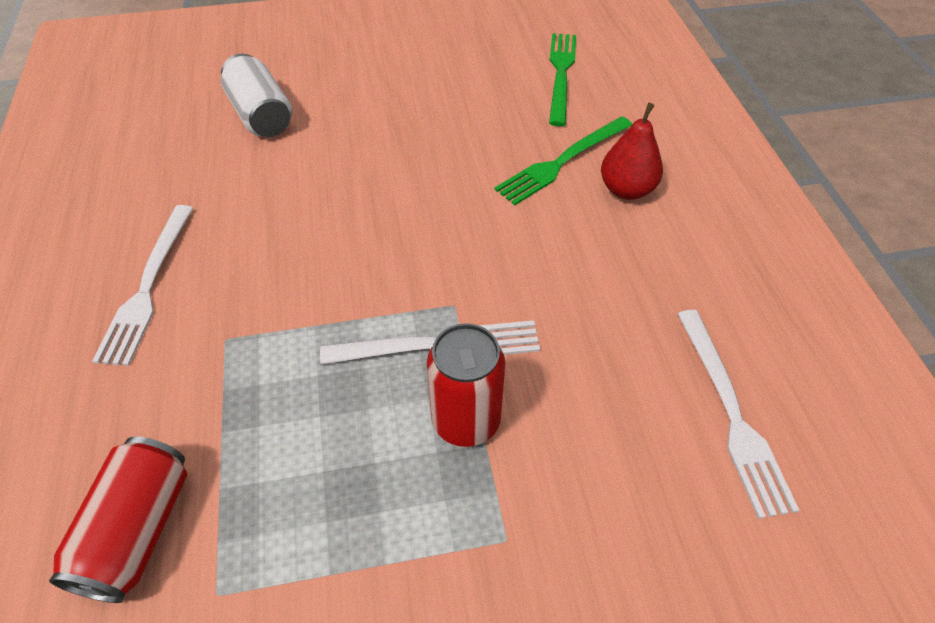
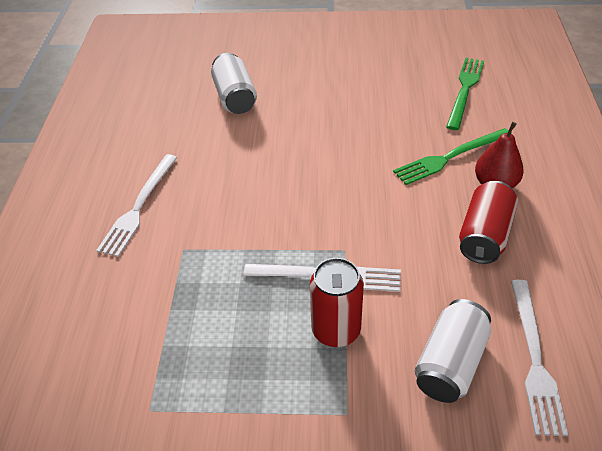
camera: 15 degrees right, 5 degrees down
(138, 530) = (108, 361): red can -> red can (484, 235)
(627, 439) = (450, 363): none -> white can

